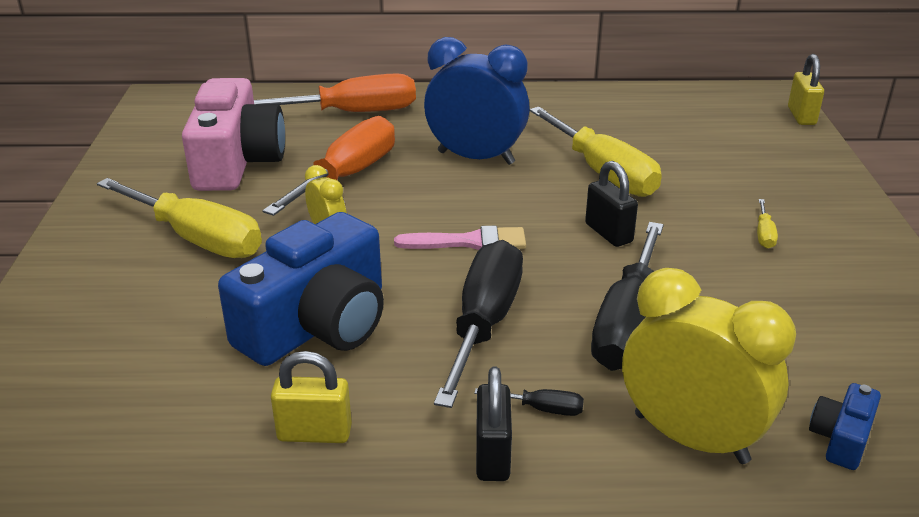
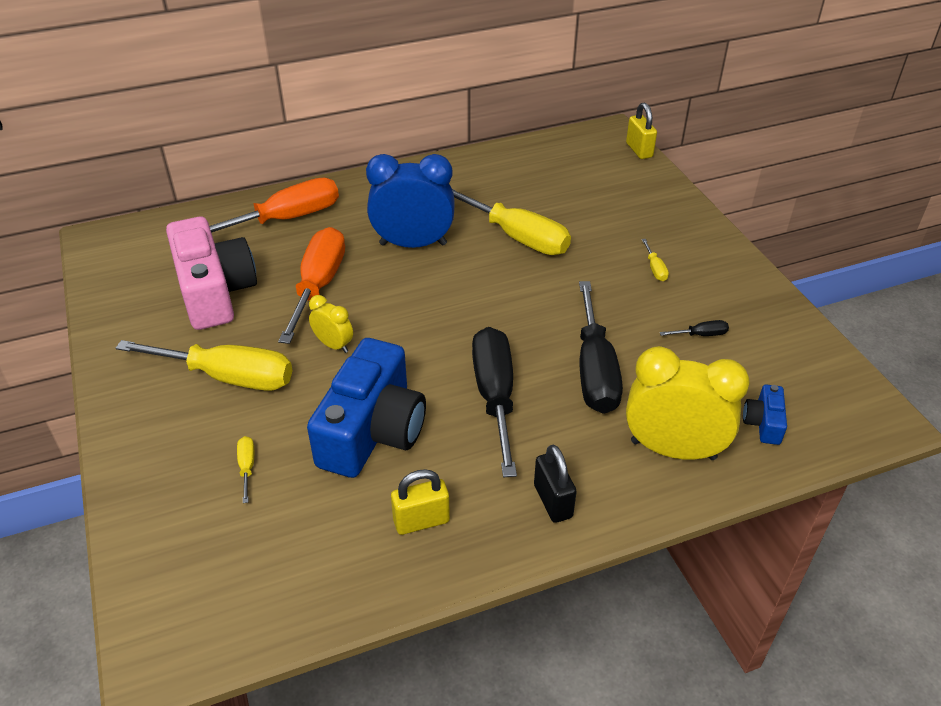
camera: 20 degrees left, 10 degrees up
(157, 327) = (247, 467): none -> yellow screwdriver
(468, 242) = (448, 327): pink brush -> none
(542, 409) = (568, 455): black screwdriver -> black screwdriver (701, 335)
(608, 233) = (547, 293): black padlock -> none

